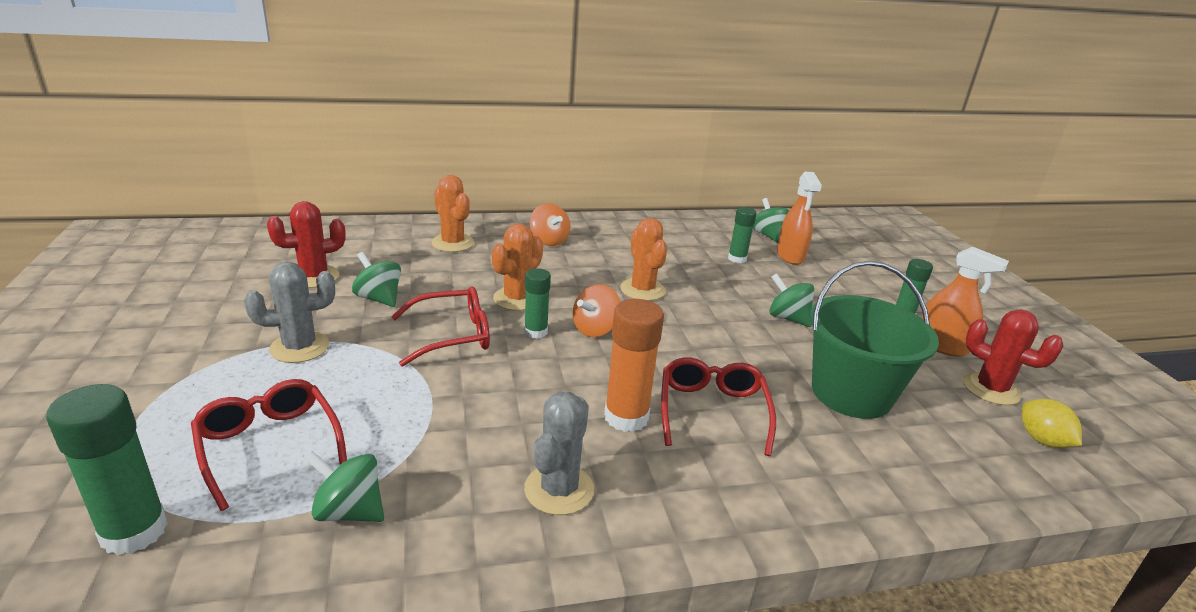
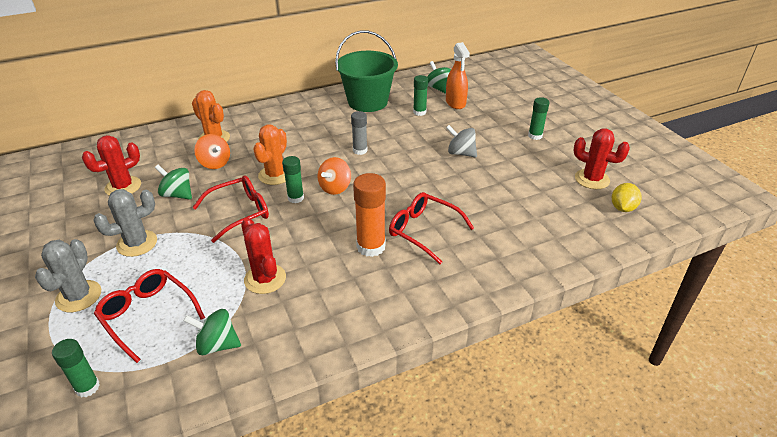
camera: 10 degrees left, 10 degrees up
(134, 531) = (87, 387): green glue stick -> green glue stick, size x0.62
(456, 430) = (265, 279): none -> red cactus
(549, 241) = (284, 123): orange spinning top -> orange spinning top (215, 163)
(559, 489) = (341, 303): grey cactus -> grey cactus (79, 296)
(642, 290) = (360, 150): orange cactus -> grey glue stick
(712, 411) = (424, 231): red glasses -> red glasses turned 45 degrees counterclockwise
(787, 318) = (460, 153): green spinning top -> grey spinning top
(851, 393) = (507, 200): green bucket -> green bucket (367, 102)
(941, 346) = (560, 154): orange spray bottle -> none
(1042, 440) = (622, 208): yellow lemon -> yellow lemon turned 60 degrees clockwise

